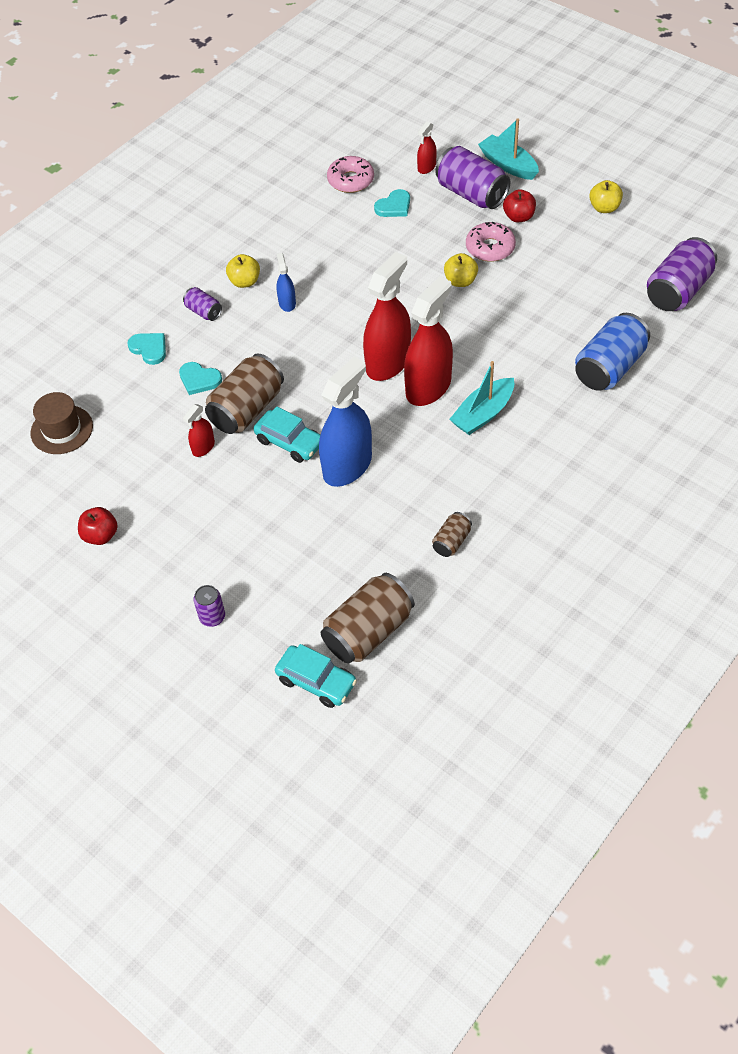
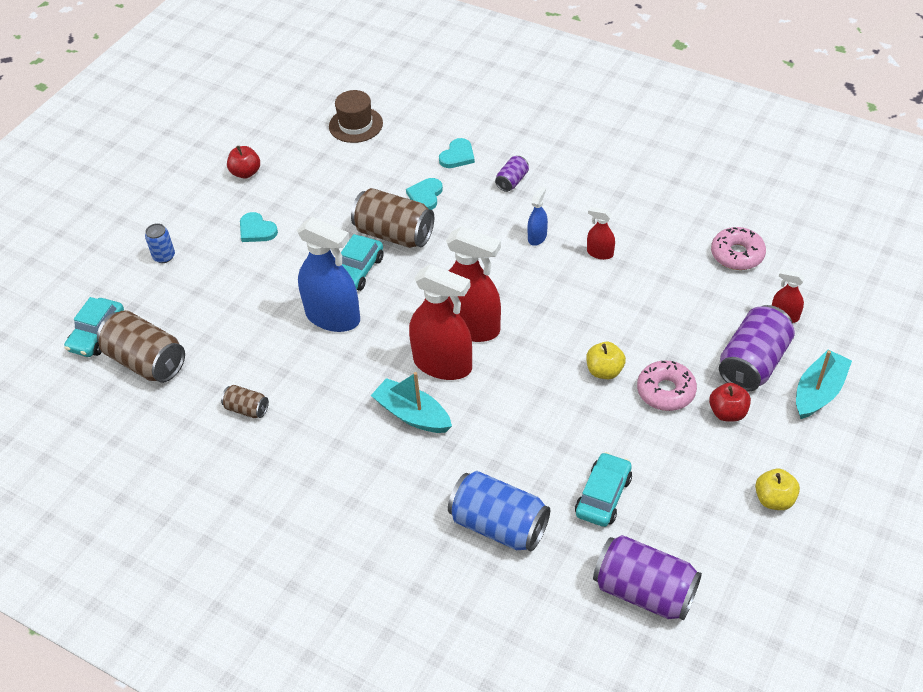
camera: 80 degrees right, 5 degrees down
(203, 447) = (345, 214): red spray bottle -> red spray bottle (600, 253)
(212, 617) = (164, 256): purple can -> blue can
(244, 282) = (559, 201): yellow apple -> none
(287, 303) = (537, 237): blue spray bottle -> blue spray bottle turned 45 degrees counterclockwise
(394, 206) = (707, 297): turquoise heart -> turquoise heart (257, 230)
(588, 301) = (603, 496): none -> turquoise car

